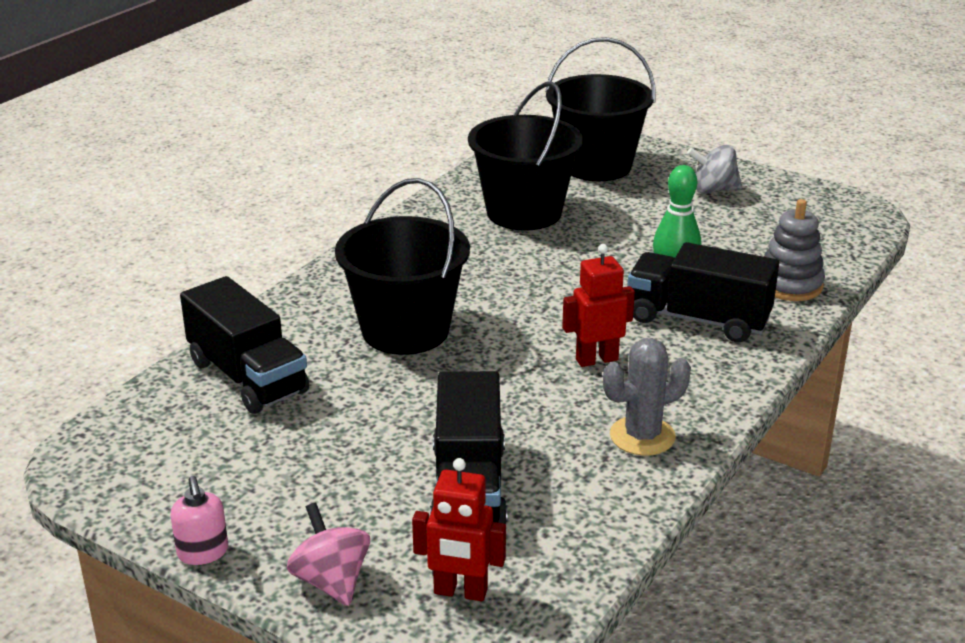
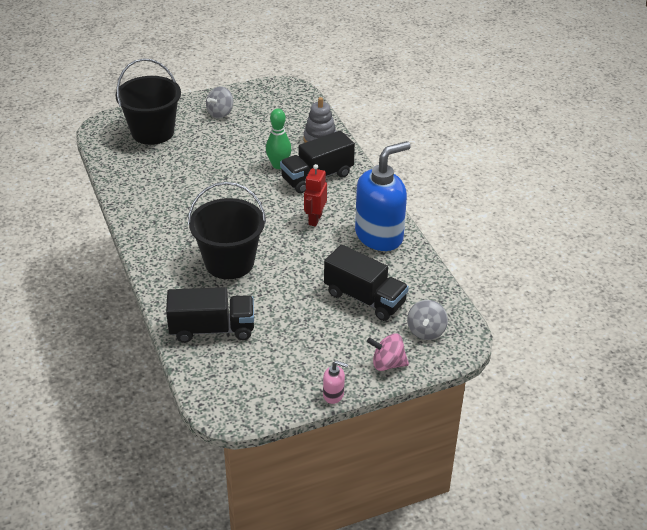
camera: 55 degrees left, 10 degrees up
(460, 592) = (426, 331): red robot -> grey spinning top
(524, 212) = (168, 176): black bucket -> none
(642, 436) = (379, 236): grey cactus -> blue soap dispenser

